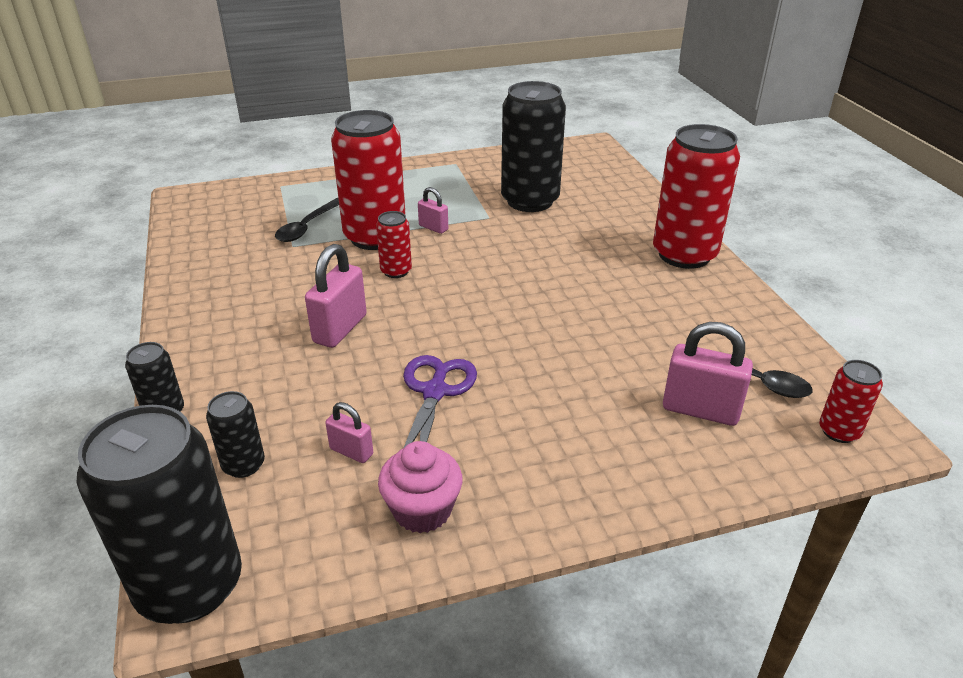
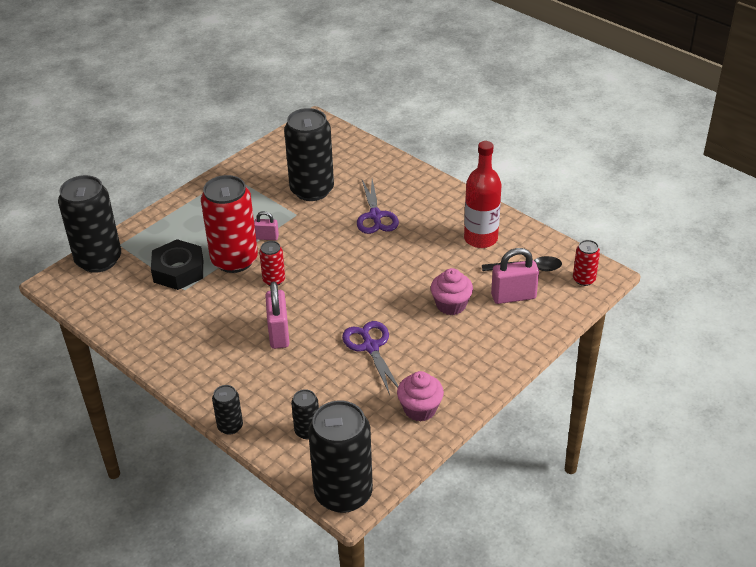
camera: 30 degrees left, 5 degrees up
(245, 192) = (98, 260): none -> black can
(307, 227) = (178, 271): black spoon -> black nut
(351, 451) = (357, 398): pink padlock -> none
(582, 248) = (375, 216): none -> purple scissors
(595, 384) = (451, 305): none -> pink cupcake
(684, 254) = (439, 197): red can -> none
(705, 318) = (480, 238): none -> red bottle

